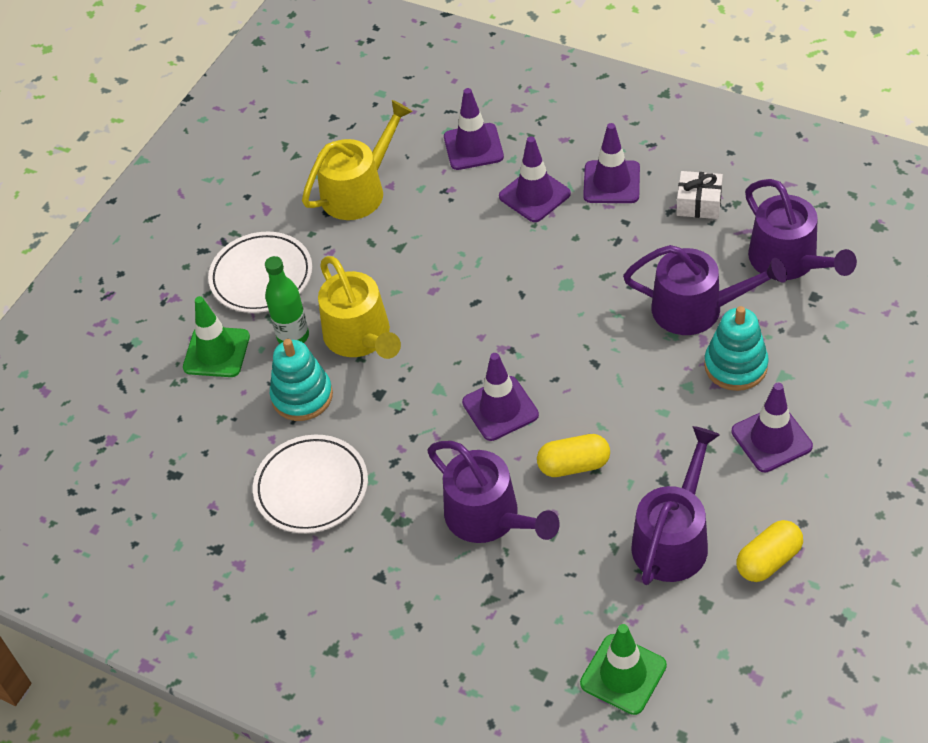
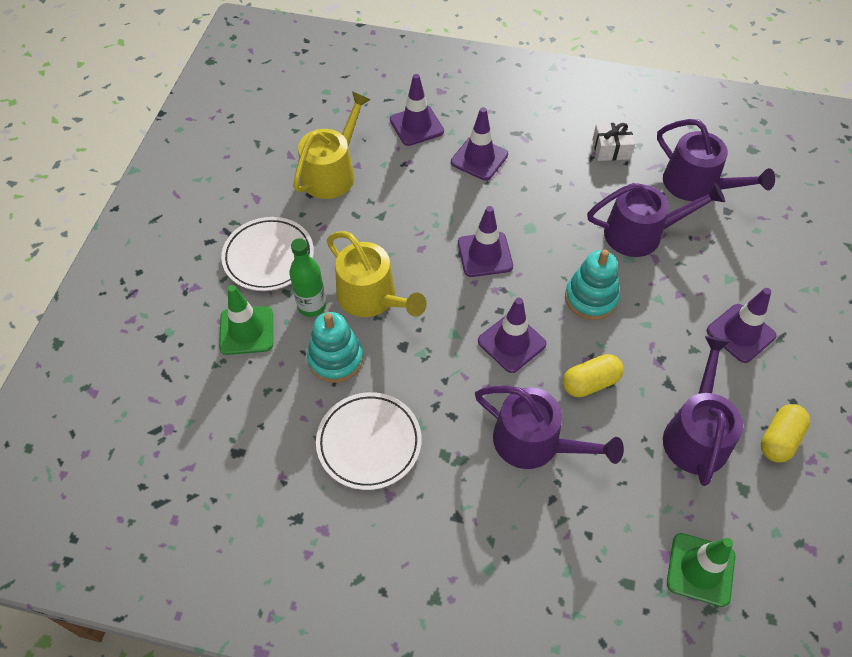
camera: 20 degrees left, 5 degrees up
(611, 182) = (537, 141): purple traffic cone -> purple traffic cone (485, 254)
(735, 366) = (689, 276): turquoise stacking toy -> turquoise stacking toy (591, 298)

